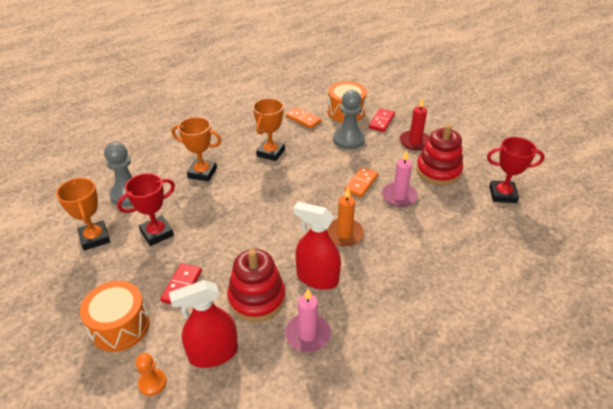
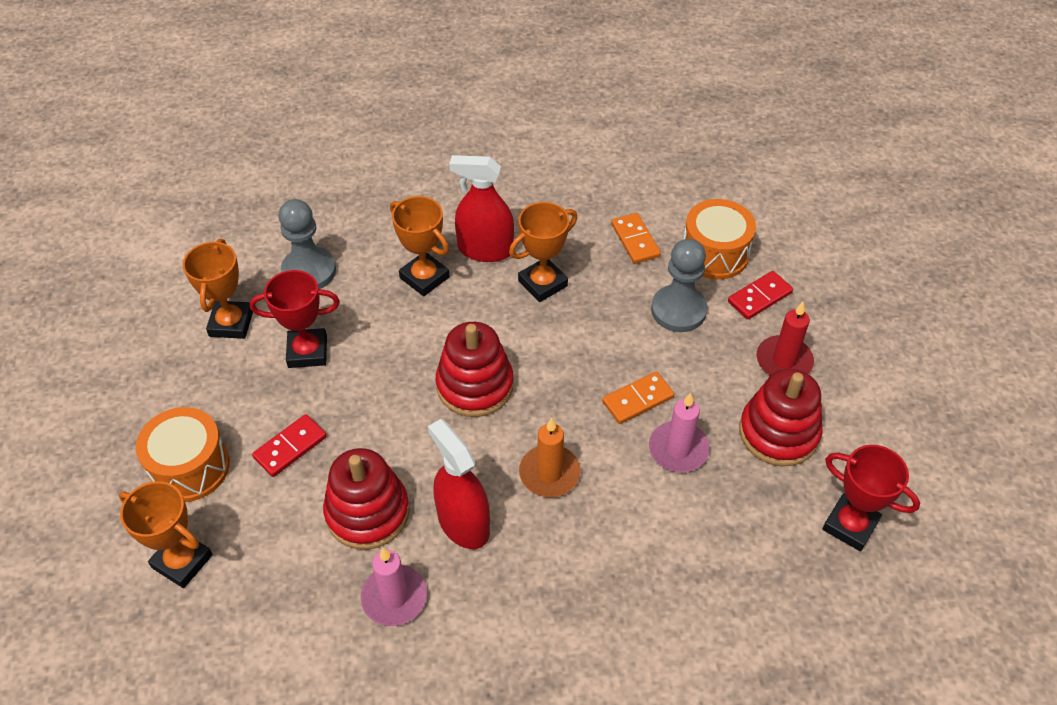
camera: 30 degrees right, 10 degrees up
(152, 383) = (182, 561): orange pawn -> orange trophy
(213, 353) = (269, 561): red spray bottle -> red spray bottle (485, 250)
(271, 211) = (475, 385): none -> red stacking toy

